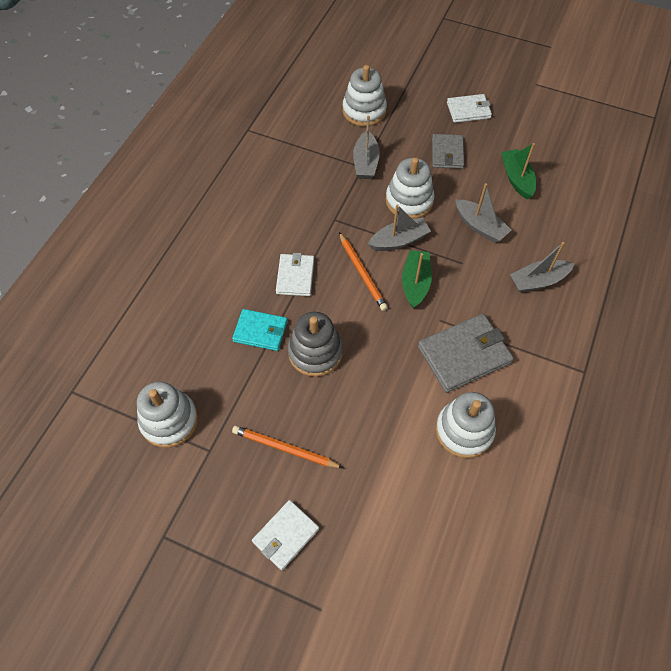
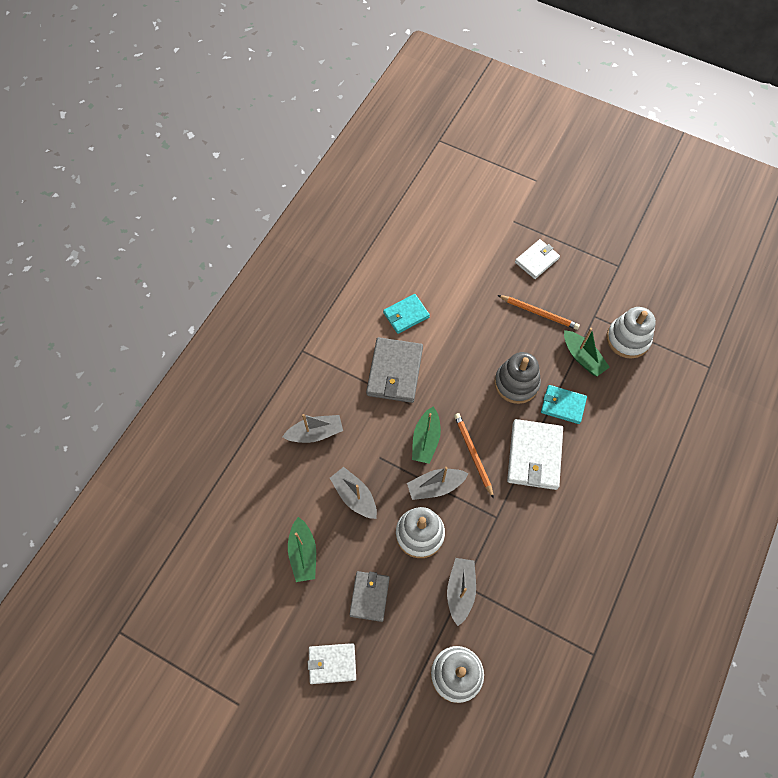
camera: 175 degrees left, 5 degrees up
(231, 391) = (582, 357): none -> green boat
(295, 276) = (534, 456): white wallet -> white wallet, size x1.59
(464, 354) = (395, 372): grey wallet -> grey wallet turned 60 degrees counterclockwise
(464, 430) = (406, 315): white stacking toy -> turquoise wallet

